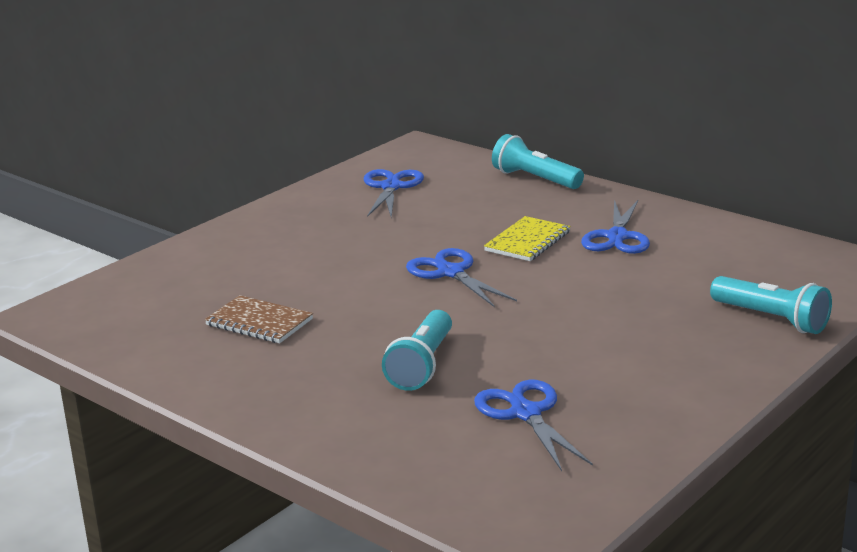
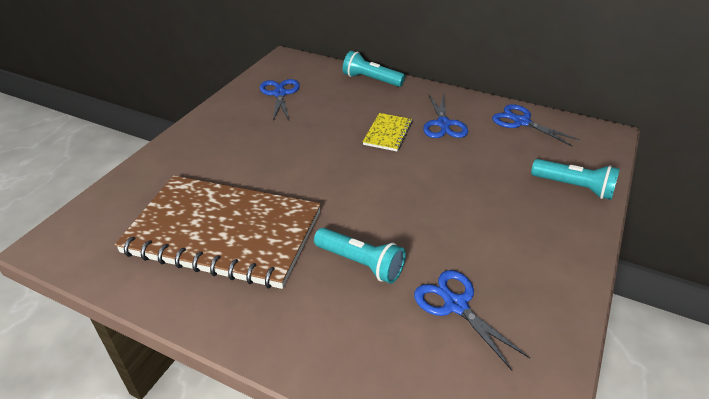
camera: 15 degrees left, 15 degrees up
(259, 322) = (224, 232): brown notebook -> brown notebook, size x2.48
(422, 365) = (361, 263): turquoise flashlight -> turquoise flashlight turned 60 degrees counterclockwise
(450, 272) = (347, 167): blue scissors -> blue scissors (521, 122)

